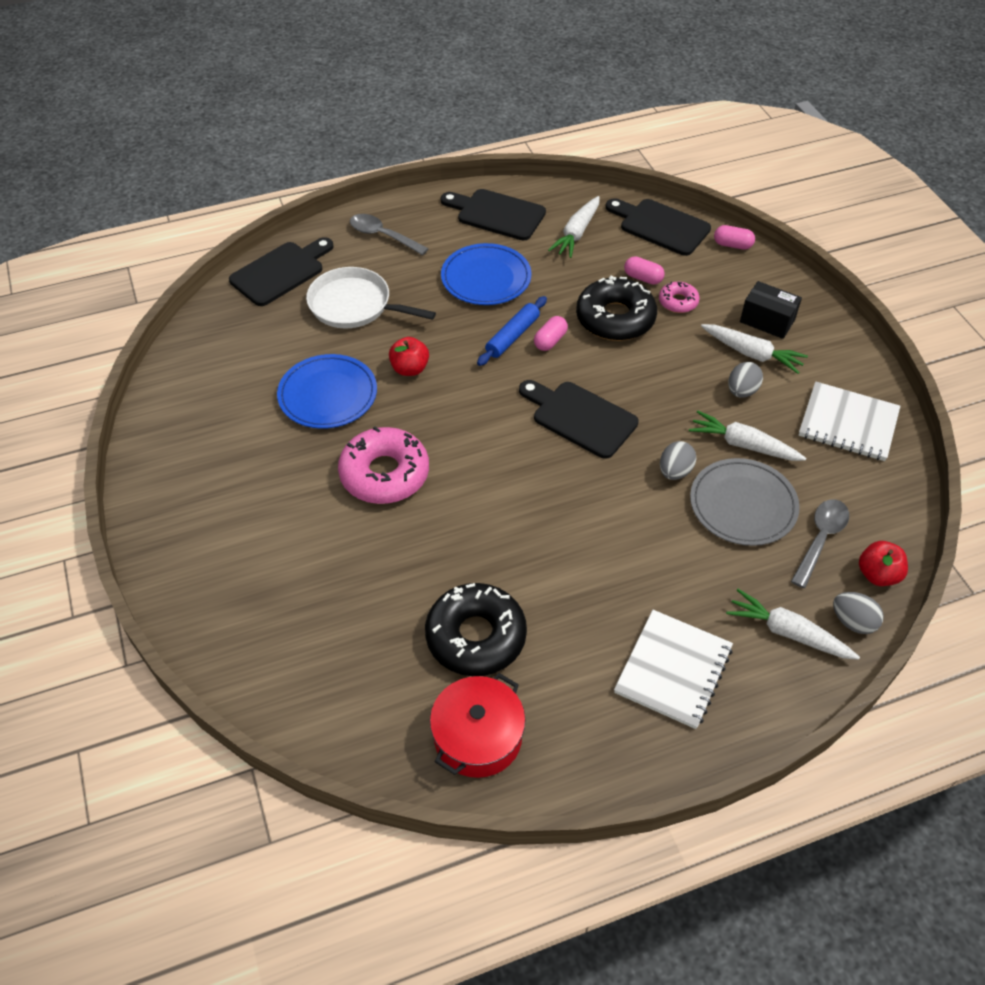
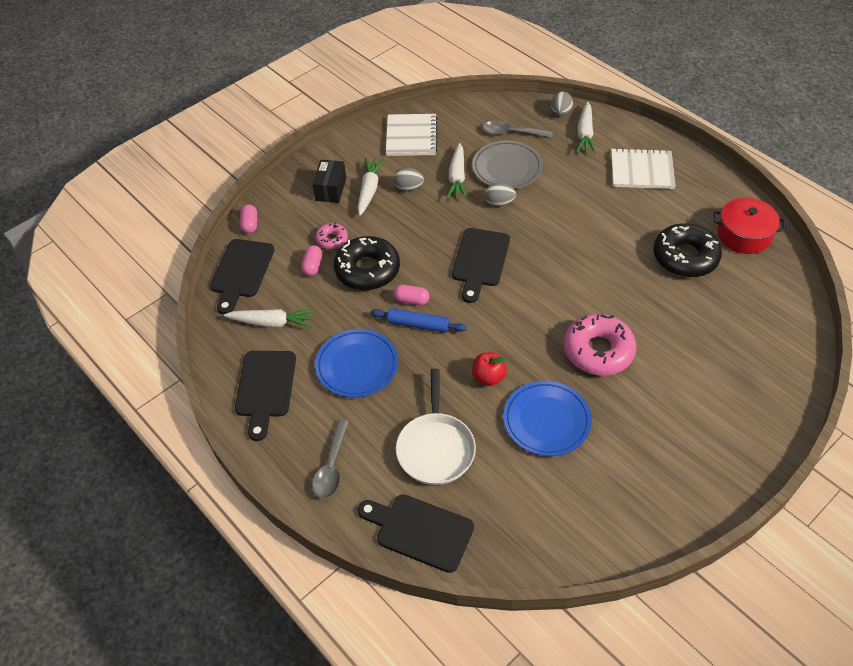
camera: 110 degrees left, 0 degrees up
(877, 574) = (522, 108): red apple -> none

